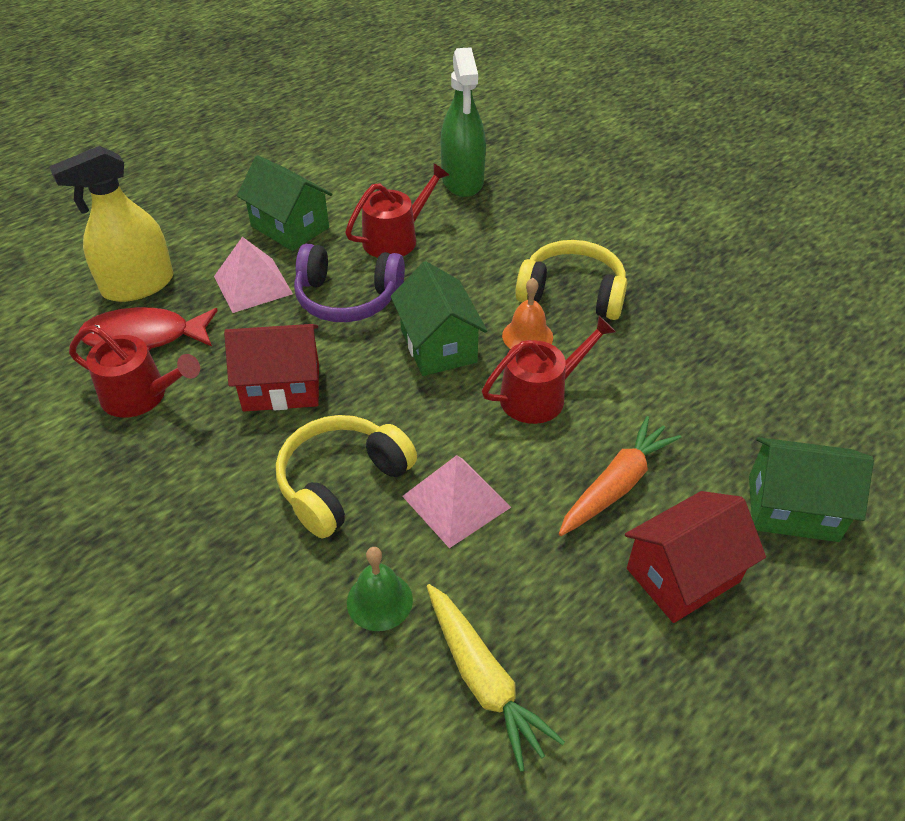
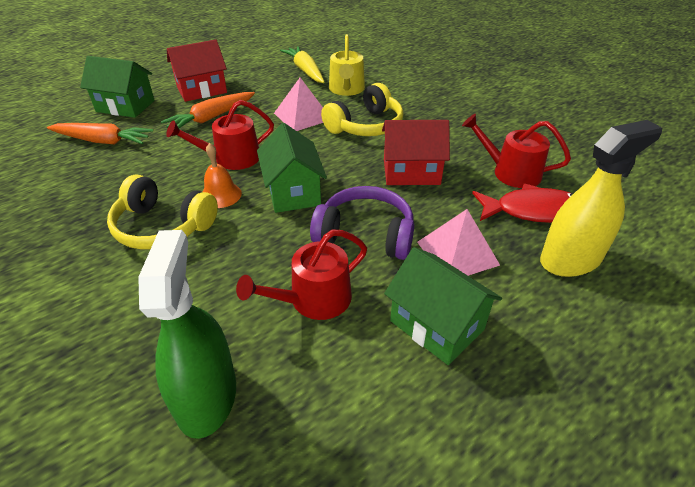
camera: 175 degrees left, 5 degrees down
(379, 601) = (346, 89): green bell -> yellow watering can
(753, 417) = (103, 141): none -> orange carrot

